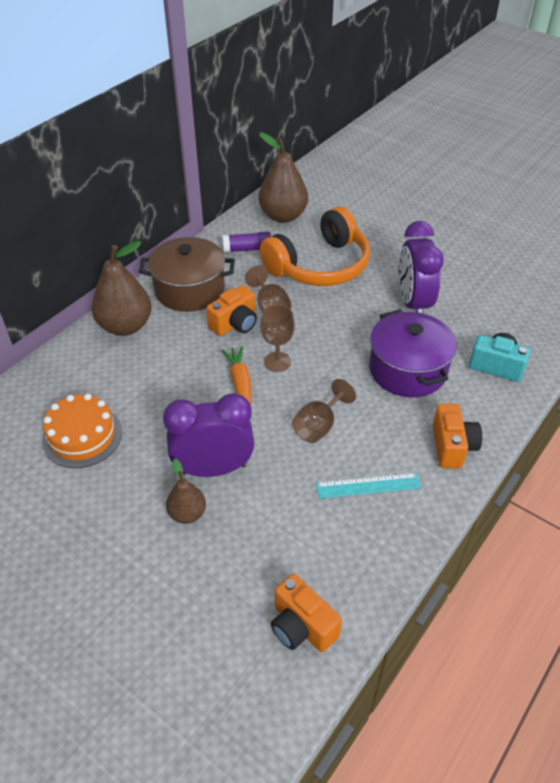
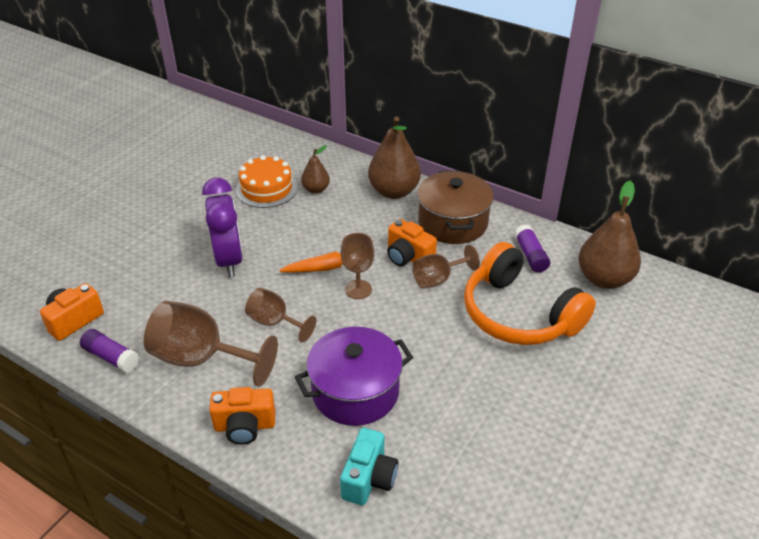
camera: 85 degrees right, 5 degrees down
(187, 514) = (186, 251): brown pear -> brown pear (316, 189)
(365, 573) = (111, 357): none -> purple glue stick
(368, 486) = (201, 358): turquoise ruler -> brown goblet
(413, 303) = (470, 399): purple clock -> none

